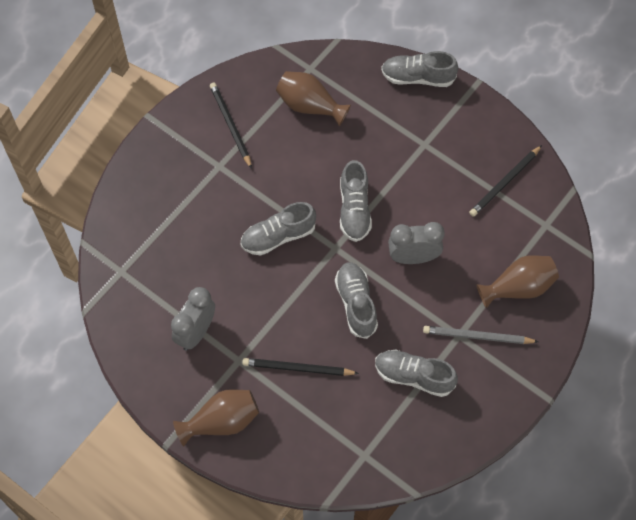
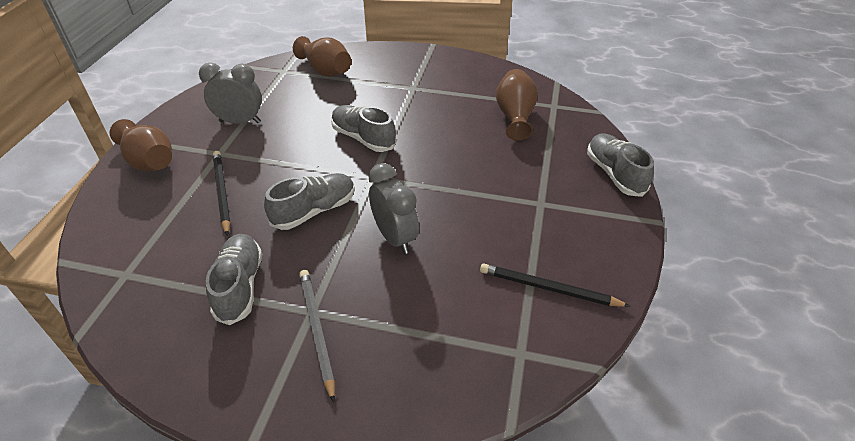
camera: 65 degrees right, 20 degrees down
(230, 125) = (457, 82): black pencil -> none
(354, 209) = (424, 177): grey shoe -> none
(518, 288) = (408, 352): brown vase -> brown vase (326, 71)

